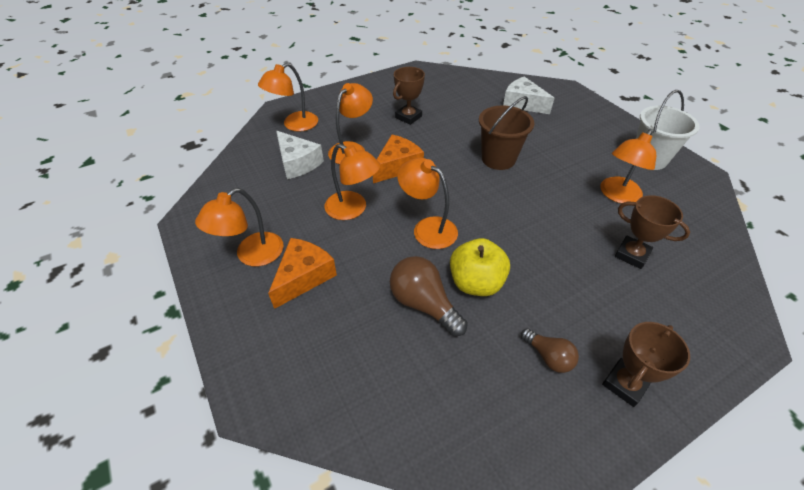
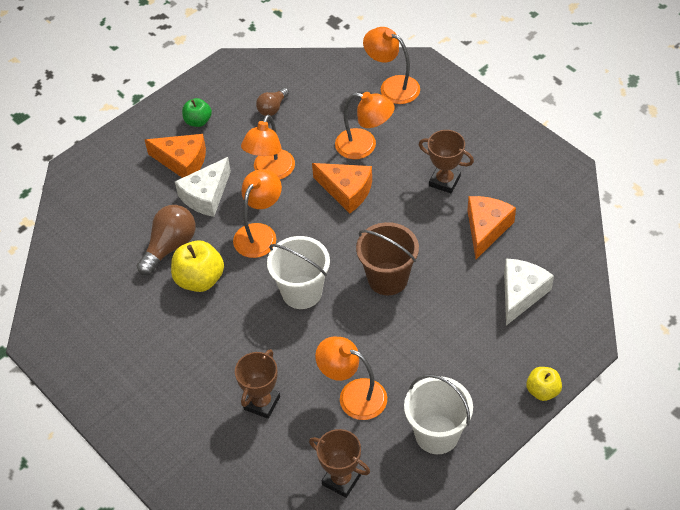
camera: 80 degrees right, 5 degrees up
(252, 255) = (198, 121): orange lamp -> green apple
(297, 163) = (327, 110): white cheese -> white cheese (206, 195)
(461, 107) = (486, 229): none -> orange cheese
(504, 210) = (302, 292): none -> white bucket
(548, 356) = (133, 336): brown light bulb -> brown light bulb (272, 108)
(605, 109) = (542, 391): none -> yellow apple
(625, 384) = (117, 388): brown trophy -> brown trophy (341, 480)

